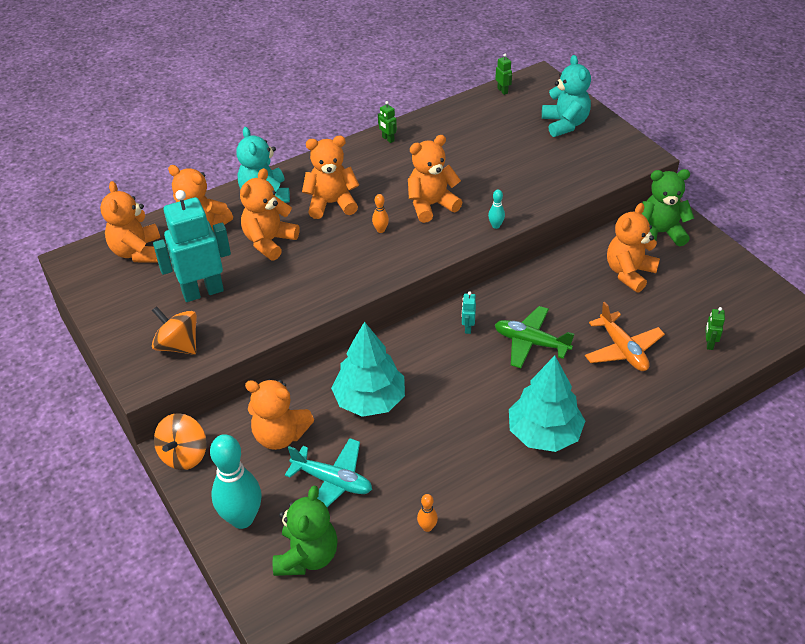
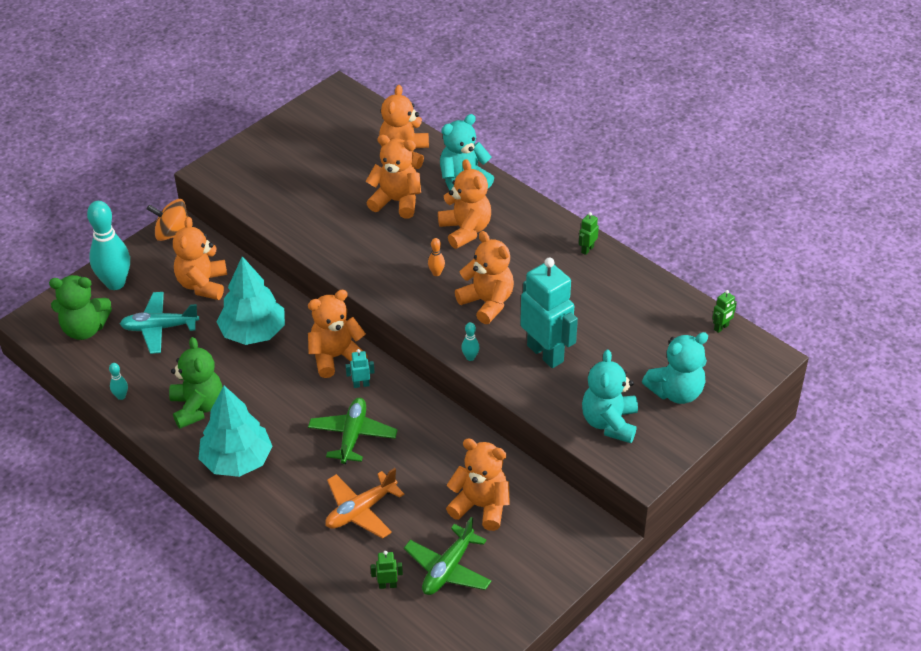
camera: 75 degrees right, 0 degrees up
(137, 252) = (358, 124): orange teddy bear -> orange teddy bear (335, 357)
(178, 345) = (251, 180): orange spinning top -> none
(203, 291) = (319, 177): turquoise robot -> turquoise robot (545, 353)
(333, 481) = (159, 328): turquoise plane -> turquoise plane turned 75 degrees clockwise
(427, 527) = (121, 396): orange bowling pin -> turquoise bowling pin
(590, 162) = (609, 423): none -> turquoise teddy bear
(660, 233) = (559, 529): green teddy bear -> green teddy bear (197, 407)
(694, 303) = (448, 569): none -> green plane

